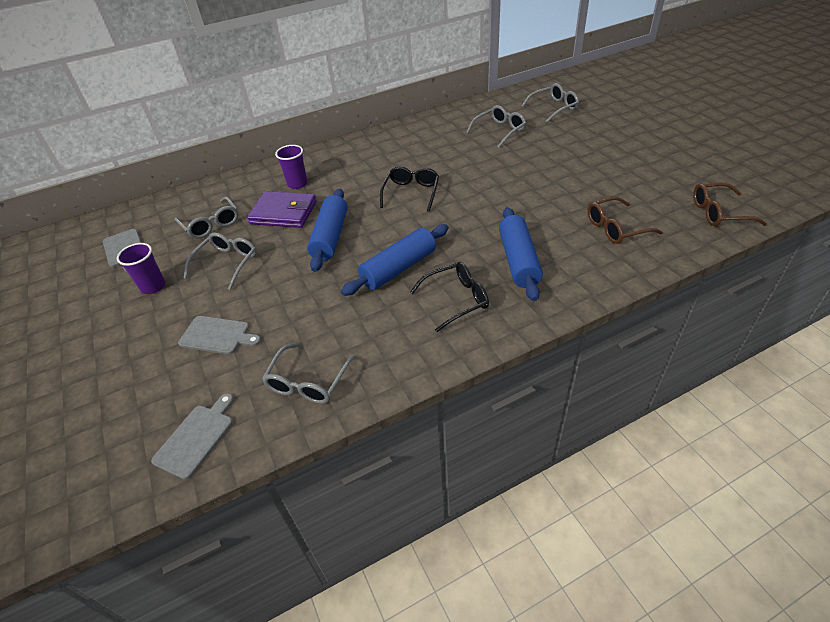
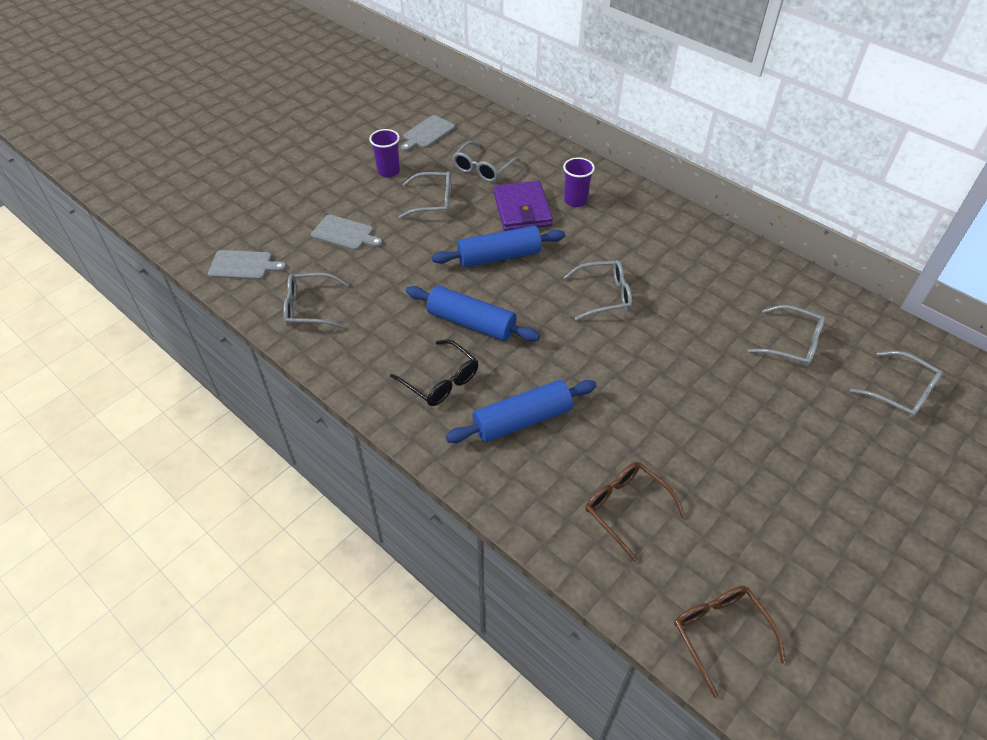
camera: 65 degrees right, 5 degrees up
(217, 335) = (345, 233): grey cutting board -> grey cutting board turned 60 degrees counterclockwise
(411, 193) = (604, 295): black glasses -> grey glasses

